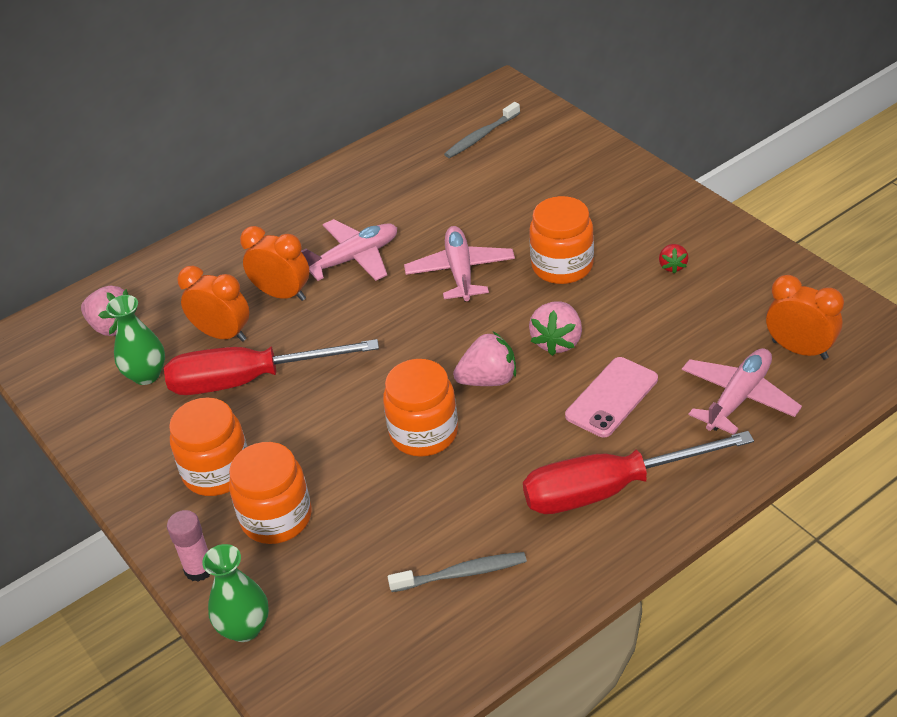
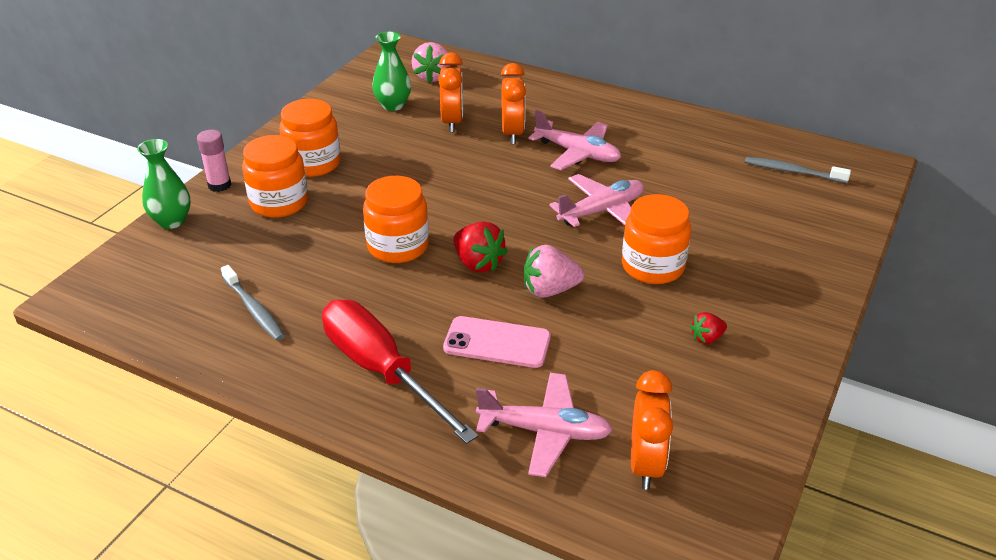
camera: 60 degrees right, 5 degrees down
(249, 380) = (411, 148): red screwdriver -> none
(488, 380) = (478, 263): pink strawberry -> red strawberry

